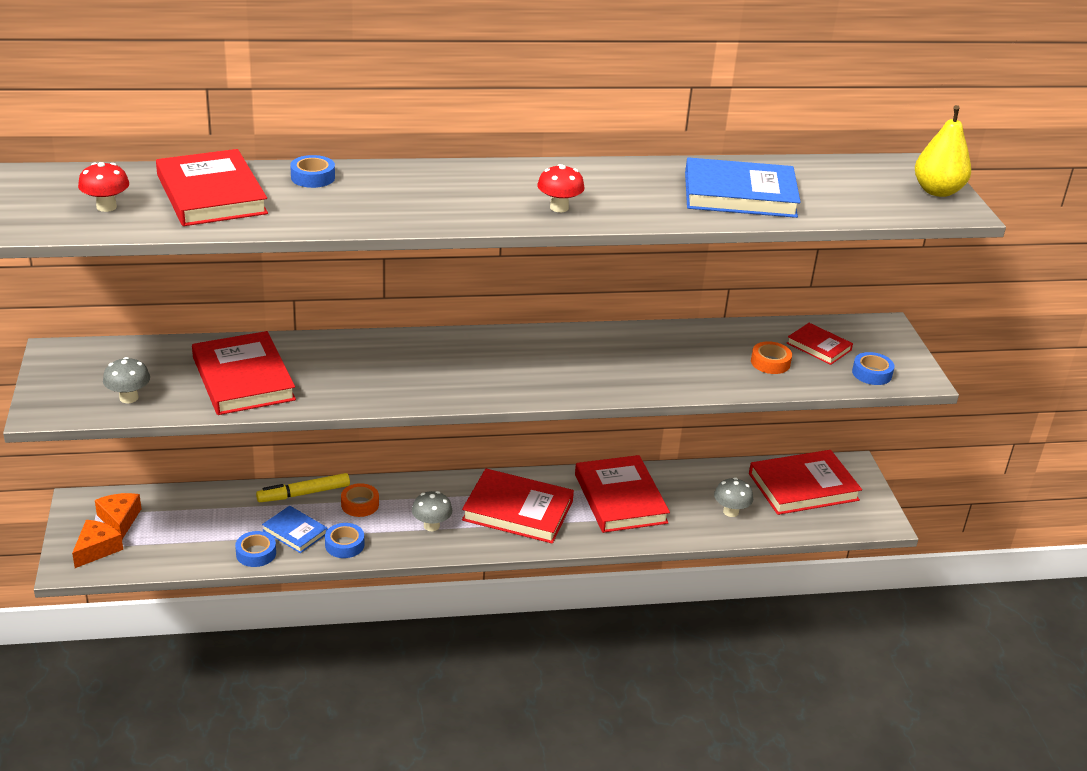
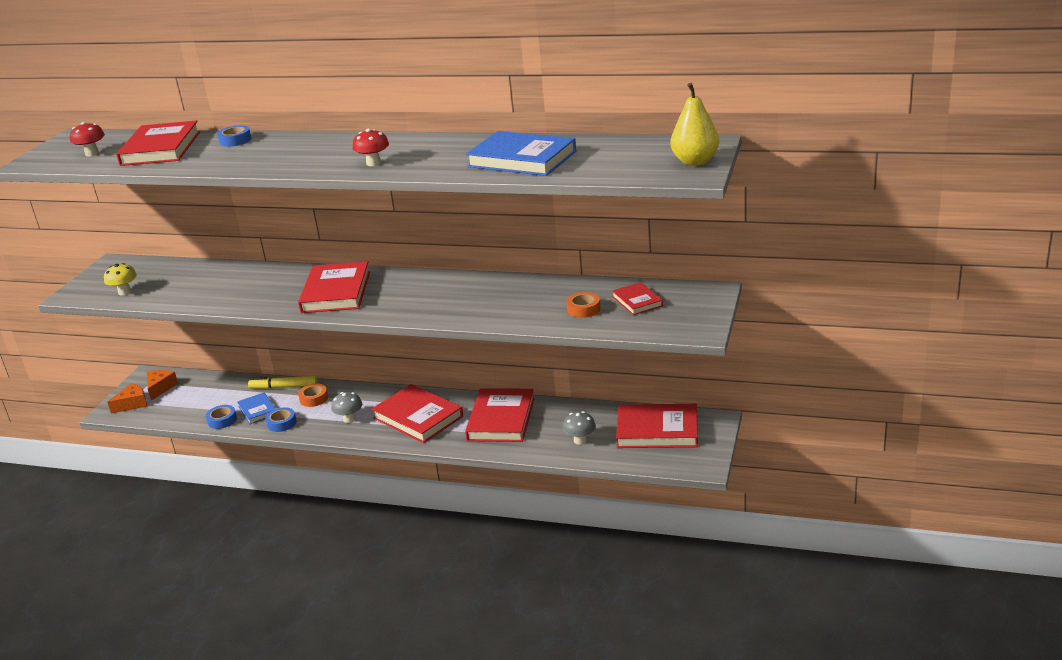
camera: 30 degrees right, 5 degrees down
(129, 398) = (124, 292): grey mushroom -> yellow mushroom
(243, 378) = (202, 287): red book -> red book (336, 292)
(871, 373) = (662, 324): blue tape -> none

